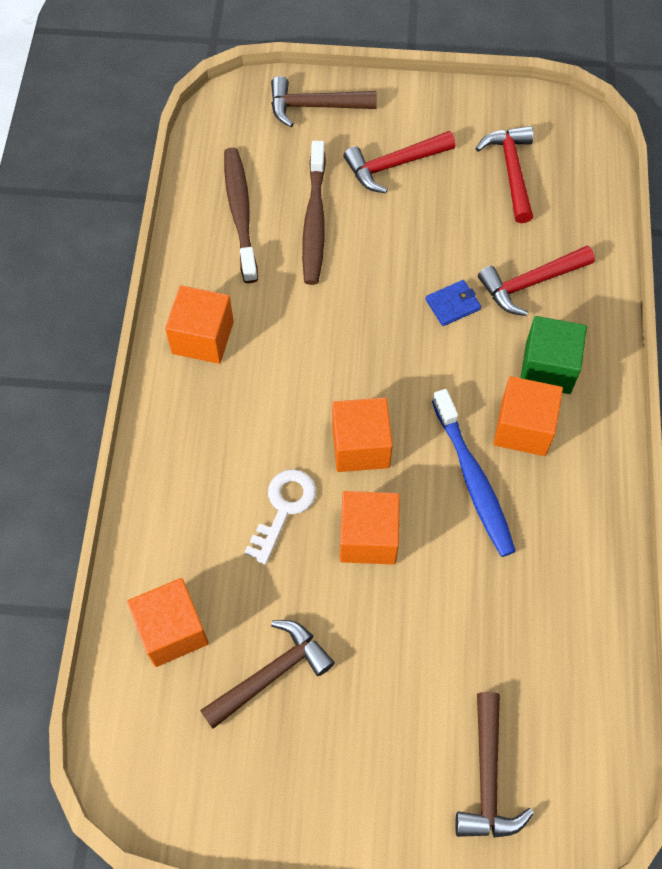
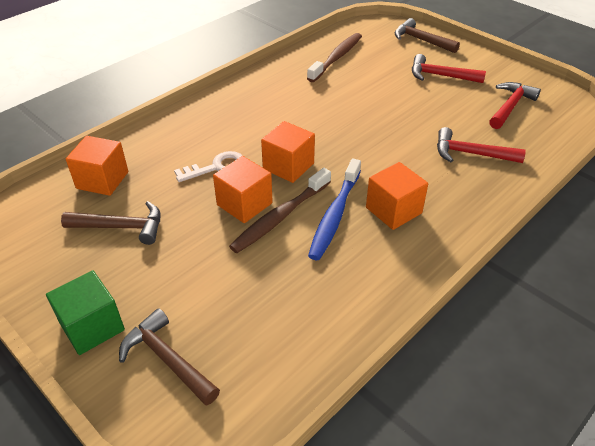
camera: 40 degrees right, 20 degrees down
(202, 337) = (262, 88): orange cube -> none
(314, 221) = (371, 76): brown toothbrush -> brown toothbrush (280, 217)
(452, 304) = (411, 139): blue wallet -> none
(487, 777) = (167, 359): brown hammer -> brown hammer turned 90 degrees clockwise
(548, 367) = (441, 193): green cube -> green cube (92, 326)

